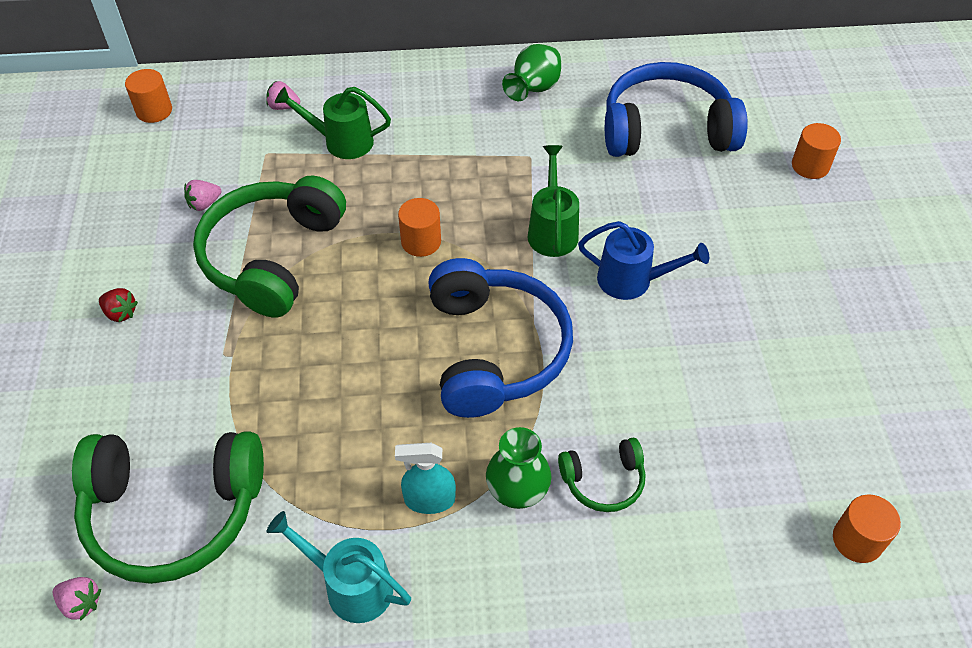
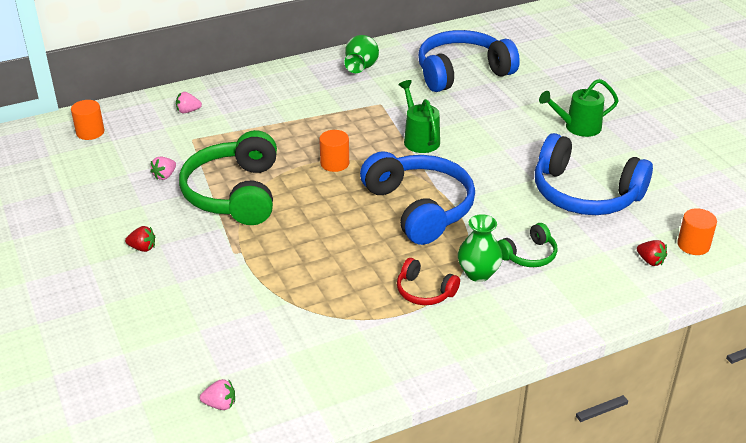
camera: 20 degrees left, 15 degrees down
(173, 512) = (254, 342): green headphones -> none
(341, 141) = (243, 122): green watering can -> green watering can (577, 127)
(350, 585) = (399, 346): turquoise watering can -> none
(429, 500) = (424, 291): turquoise spray bottle -> red headphones
(633, 280) = (487, 153): blue watering can -> none
(737, 394) = (585, 194): none -> blue headphones
(776, 549) = (650, 261): none -> red strawberry
(810, 166) = (563, 73): orange cylinder -> none

